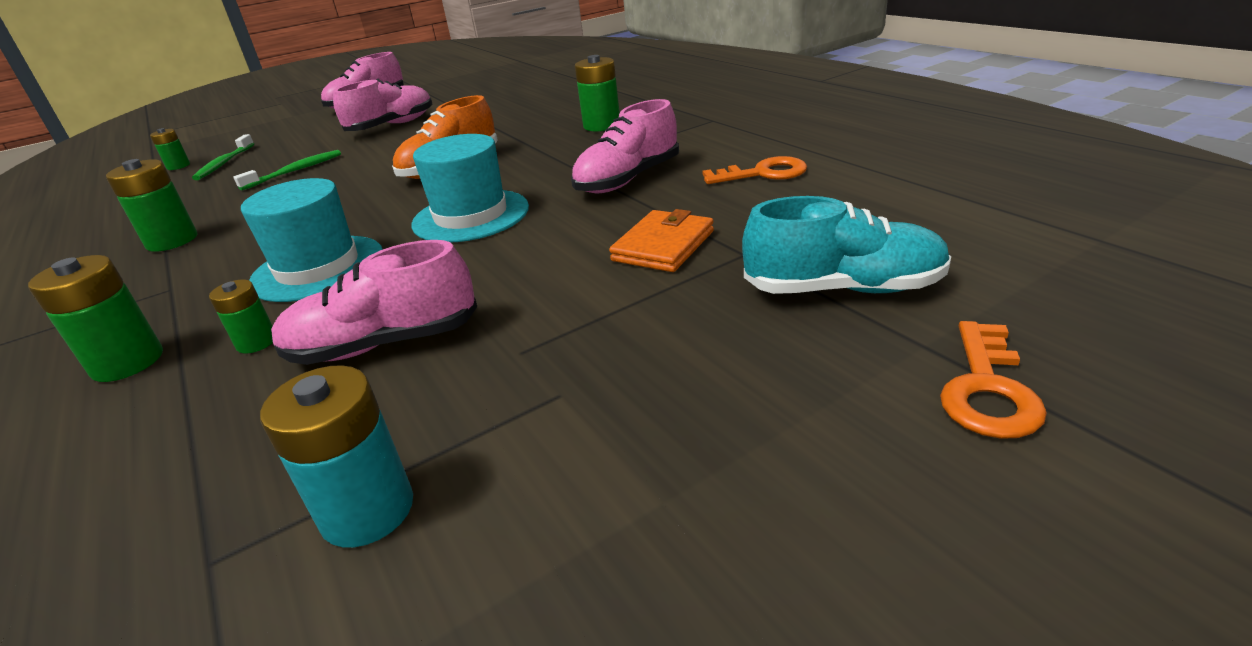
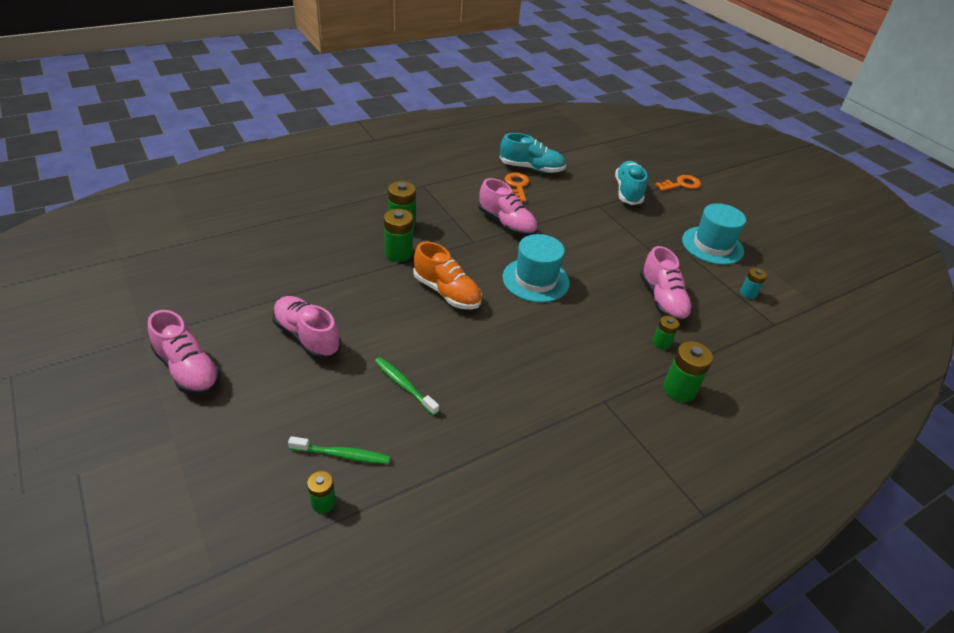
camera: 95 degrees left, 10 degrees up
(172, 241) = (531, 428): green battery -> green battery (398, 253)
(318, 268) = (589, 335): turquoise hat -> turquoise hat (712, 245)
(367, 510) = (748, 293): turquoise battery -> turquoise battery, size x0.60
(663, 246) = (587, 222): orange wallet -> none
(846, 177) = (531, 168): none -> turquoise shoe
(987, 389) = (681, 184): orange key -> orange key turned 45 degrees counterclockwise

